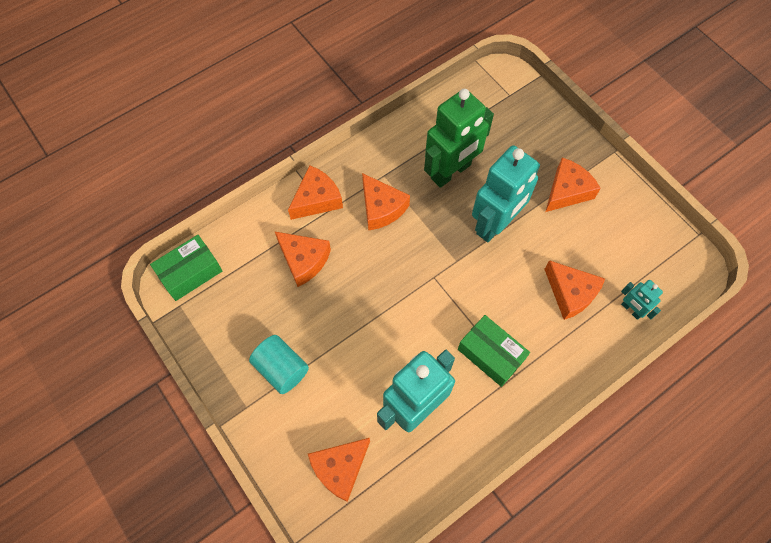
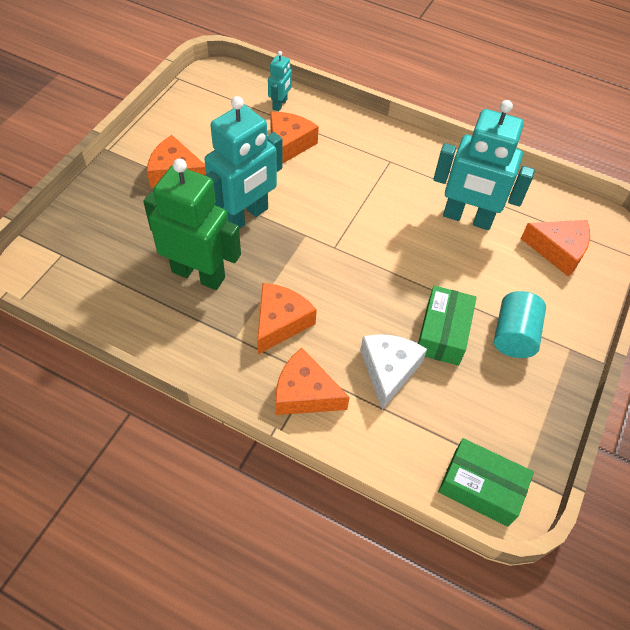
camera: 120 degrees left, 10 degrees down
(303, 260) = (388, 371): orange cheese -> white cheese
(491, 354) = (383, 181): green box -> green box (443, 333)
(495, 224) = (245, 217): turquoise robot -> turquoise robot turned 120 degrees clockwise

